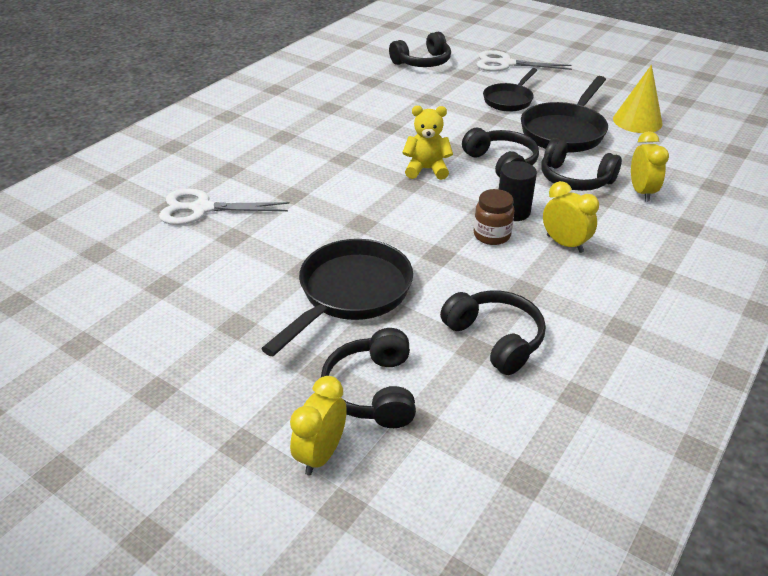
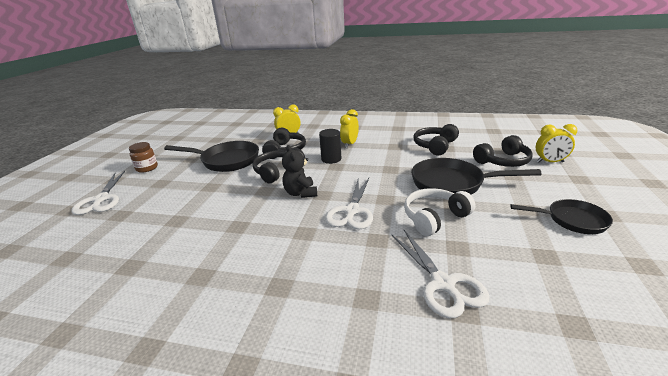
camera: 110 degrees left, 10 degrees down
(291, 243) = (434, 218): none -> white headphones
(356, 193) = (351, 211): none -> white scissors
(422, 62) = (82, 245): black headphones -> none
(426, 169) = (301, 193): yellow teddy bear -> black teddy bear
(492, 235) = (359, 160): brown jar -> brown jar (147, 168)
(509, 100) = (178, 185): black pan -> black pan (571, 220)
(637, 121) = (207, 145): yellow cone -> none

